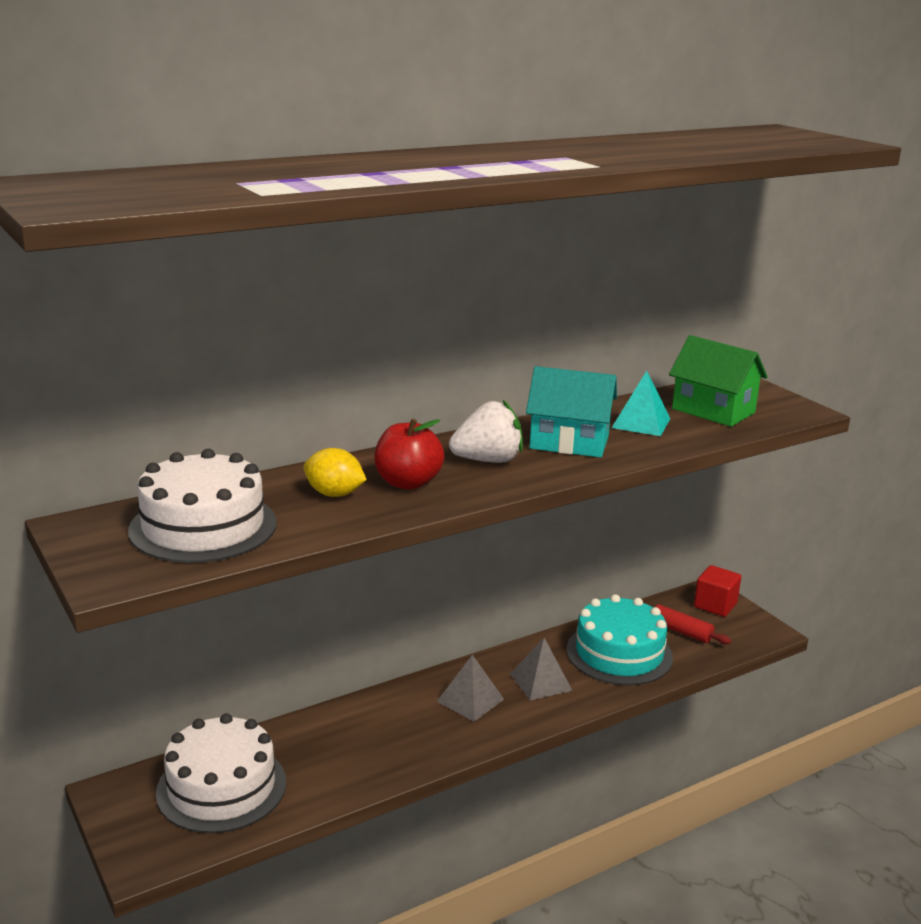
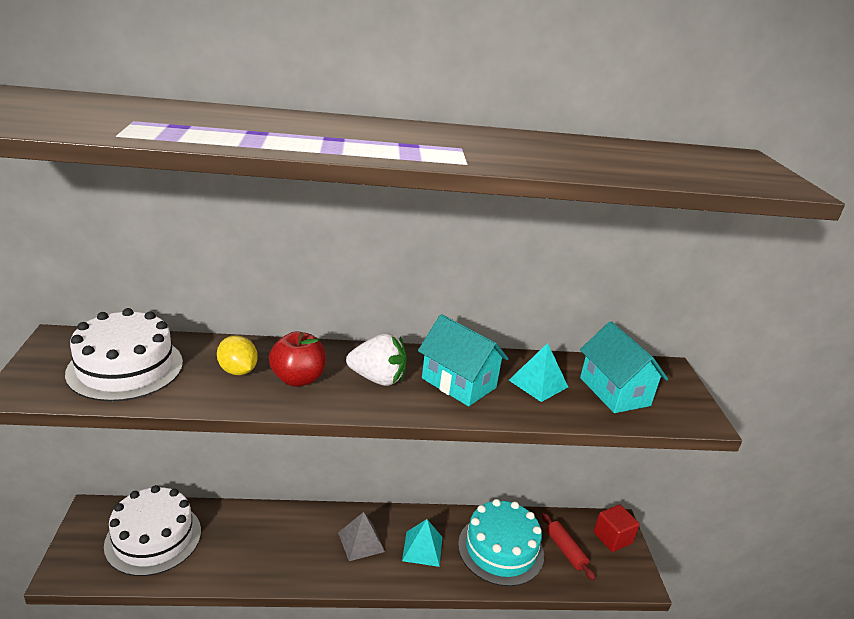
camera: 25 degrees right, 5 degrees up
(540, 682) = (422, 548): grey pyramid -> turquoise pyramid
(713, 411) = (614, 391): green house -> turquoise house

